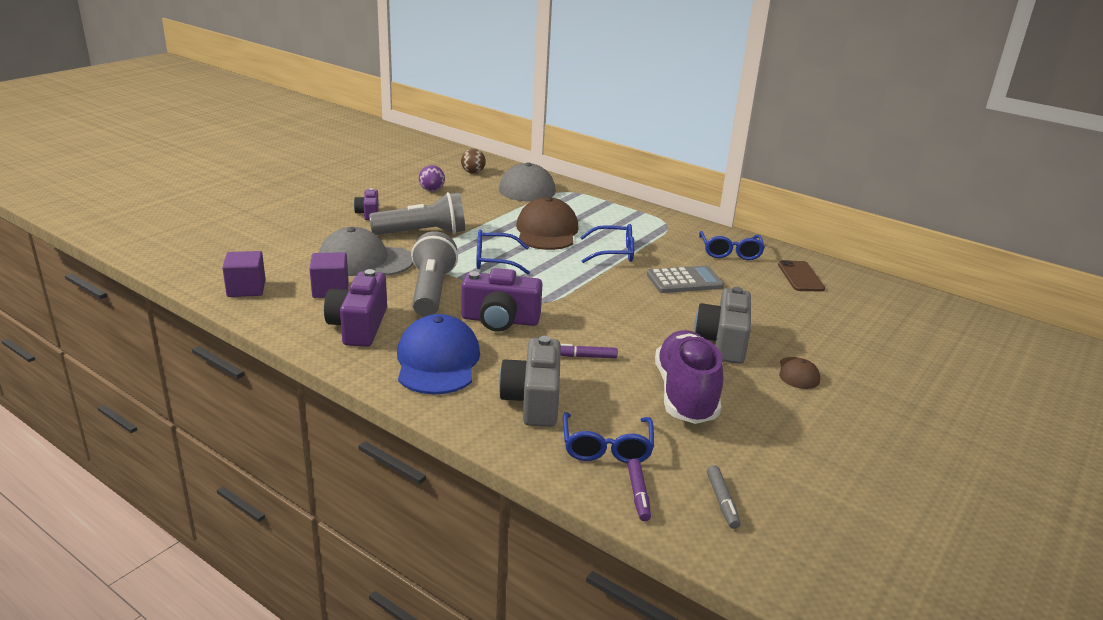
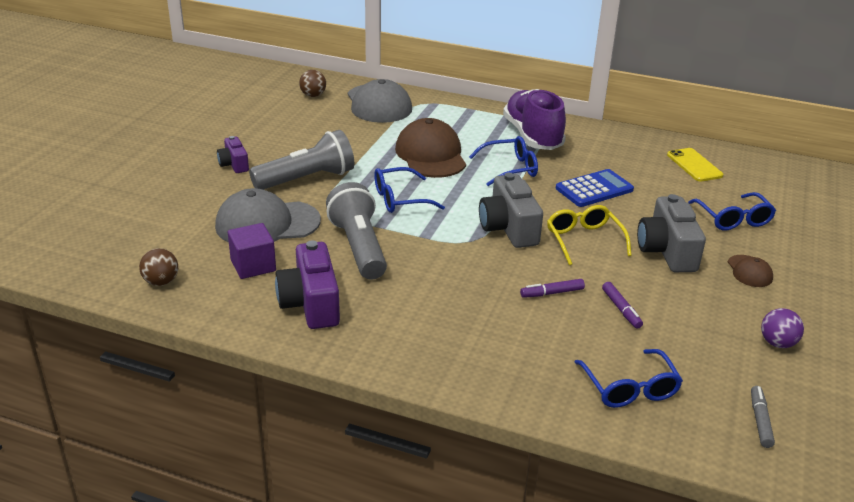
camera: 15 degrees left, 5 degrees up
(246, 289) = (161, 282): purple cube -> brown ball
(432, 190) = (283, 124): purple ball -> purple ball (777, 343)
(437, 361) = (415, 328): blue cap -> none
(500, 320) = (447, 268): purple camera -> none
(533, 400) = (533, 352): grey camera -> grey camera (508, 228)
(638, 494) = (686, 431): purple marker -> purple marker (621, 309)
(645, 320) = (584, 240): none -> yellow glasses
(684, 281) = (594, 189): grey calculator -> blue calculator
(685, 395) = (666, 315): purple shoe -> purple shoe (532, 136)
(722, 501) = (760, 421): grey marker -> grey marker turned 150 degrees counterclockwise
(730, 252) = (617, 149): blue glasses -> blue glasses (733, 219)
(800, 277) = (694, 165): brown phone -> yellow phone

